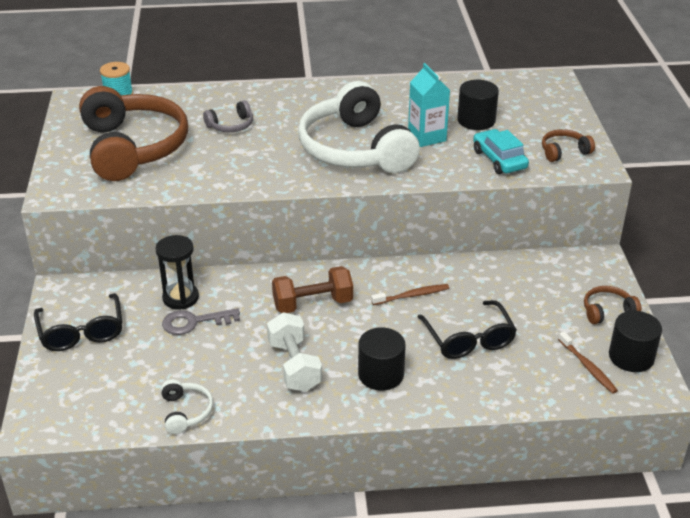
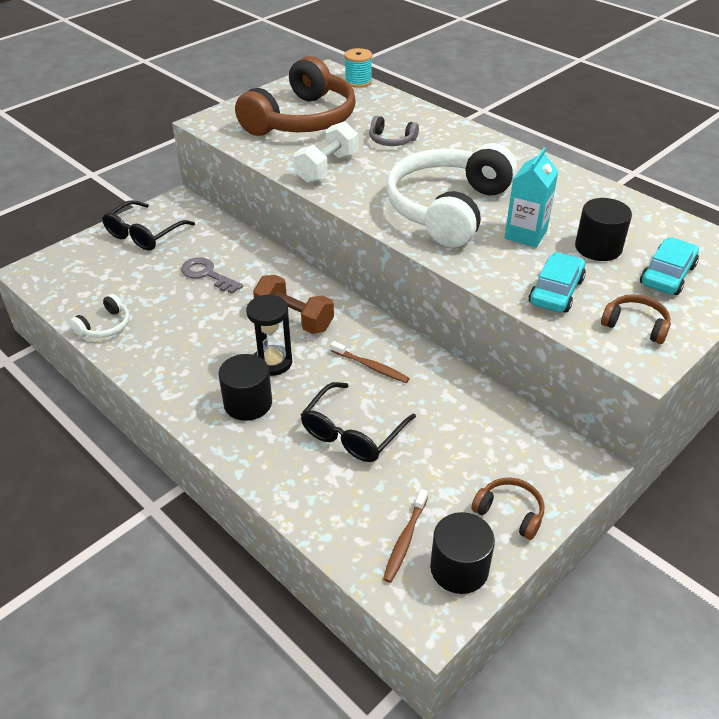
camera: 50 degrees right, 5 degrees up
(180, 298) = (227, 253): black hourglass -> black hourglass (272, 362)
(294, 366) = (209, 350): white dumbbell -> white dumbbell (327, 168)
(532, 114) = (667, 275): none -> turquoise car

